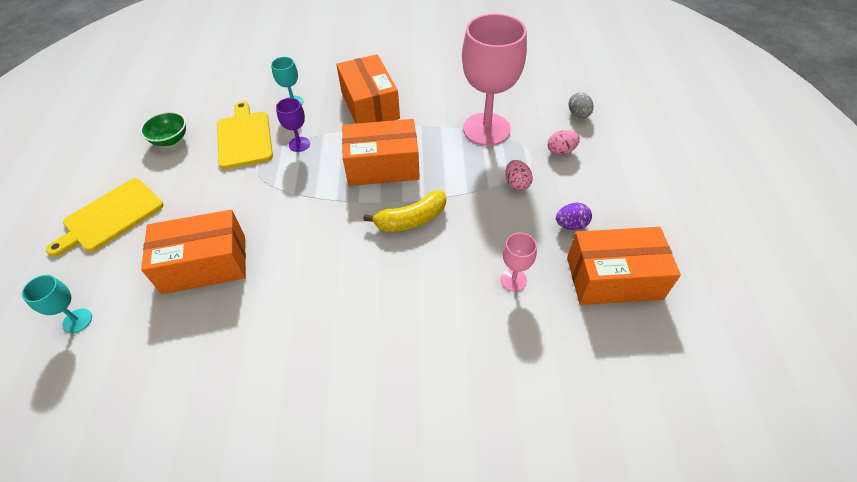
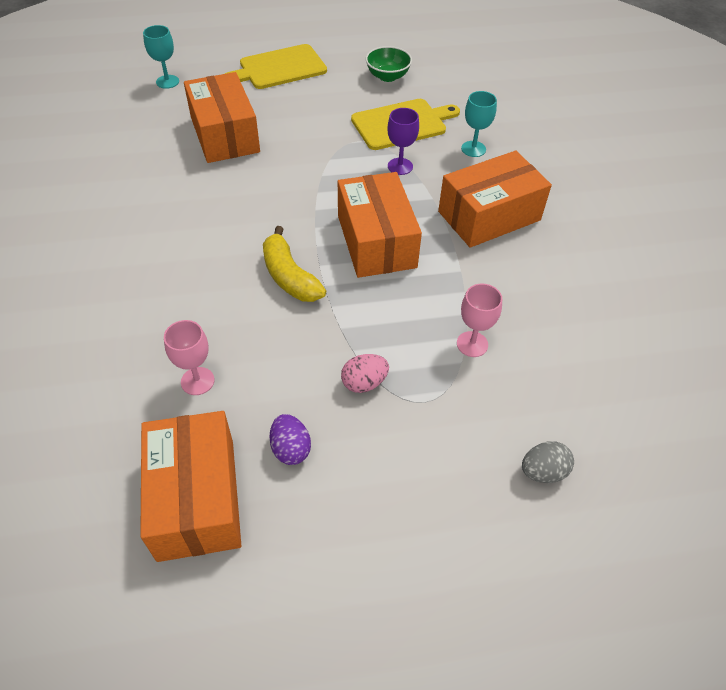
camera: 80 degrees right, 0 degrees up
(110, 217) = (279, 68): yellow cutting board -> yellow cutting board turned 60 degrees counterclockwise
(486, 129) = (472, 344): pink goblet -> pink goblet, size x0.44
(561, 151) = (444, 441): pink egg -> none

